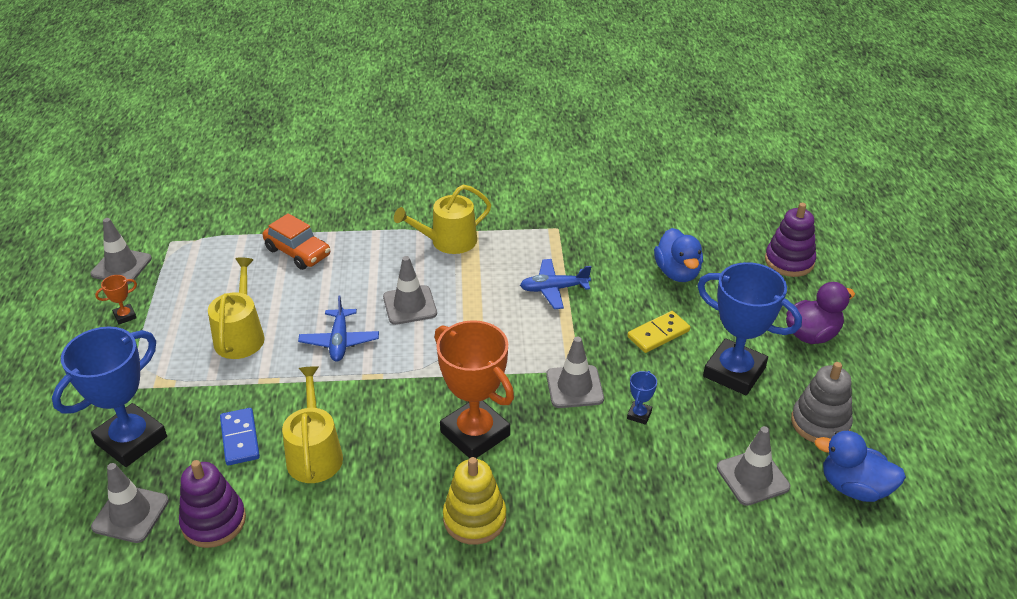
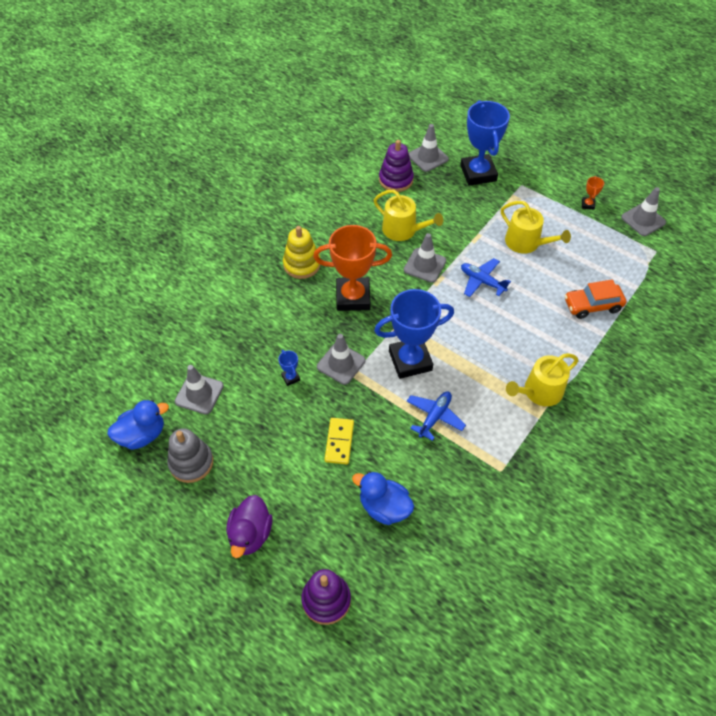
camera: 130 degrees right, 15 degrees up
(240, 438) = (441, 209): blue domino -> none
(410, 305) = (486, 331): grey traffic cone -> grey traffic cone (425, 265)
(448, 241) = (539, 392): yellow watering can -> yellow watering can turned 135 degrees counterclockwise
(734, 372) = (269, 455): blue trophy -> blue trophy (410, 360)

